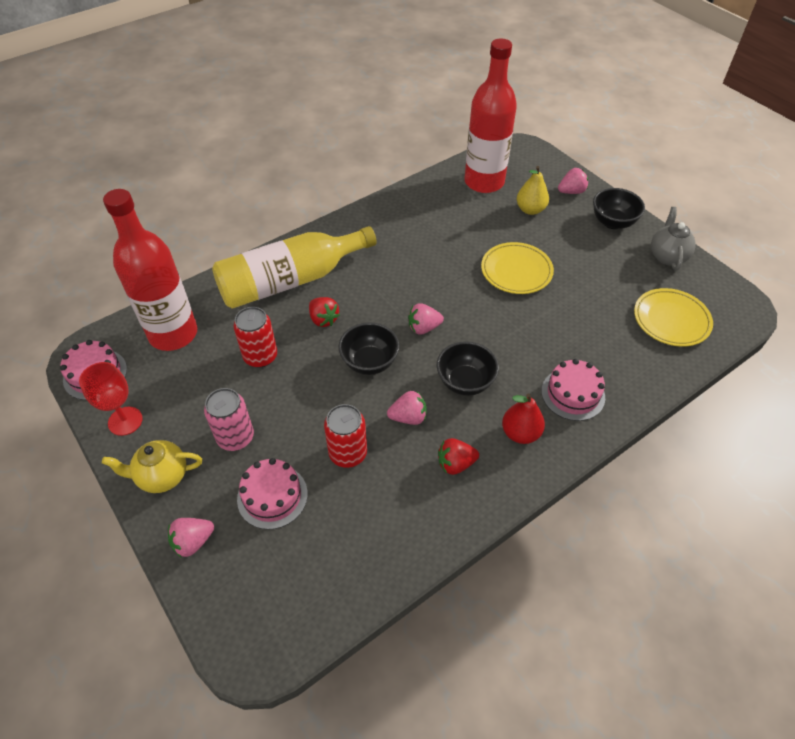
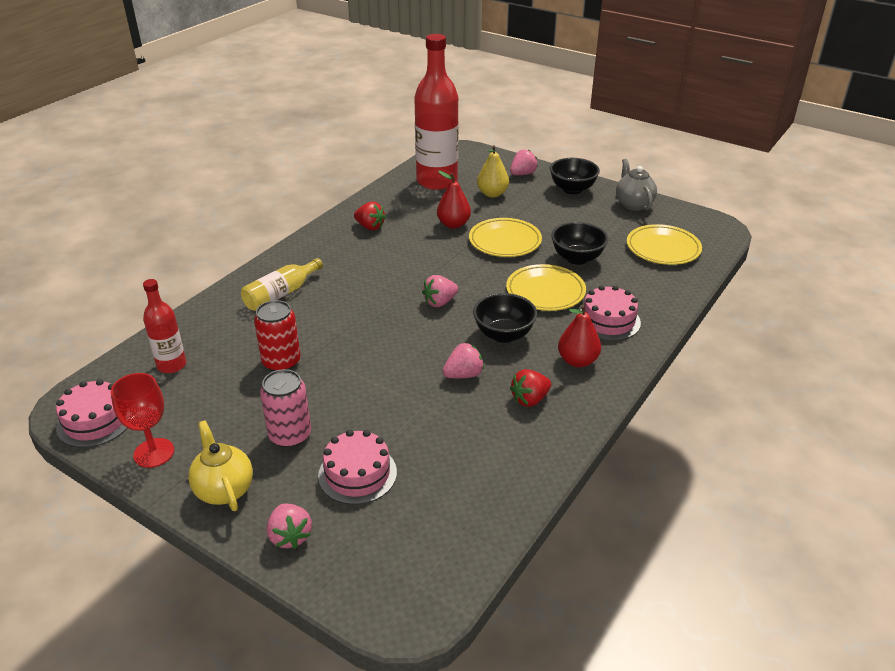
camera: 20 degrees left, 15 degrees down
(162, 476) = (224, 490): yellow teapot -> yellow teapot turned 90 degrees clockwise
(173, 334) = (171, 365): red bottle -> red bottle, size x0.51
(193, 542) = (290, 536): pink strawberry -> pink strawberry turned 60 degrees counterclockwise
(291, 281) = (281, 294): yellow bottle -> yellow bottle, size x0.51
(323, 319) = (333, 317): red strawberry -> red strawberry (370, 227)
(348, 453) = (418, 418): red can -> none
(369, 362) = (400, 341): black bowl -> black bowl (577, 258)
(476, 238) = (453, 224): none -> red pear
(527, 342) = (545, 291): none -> yellow plate

